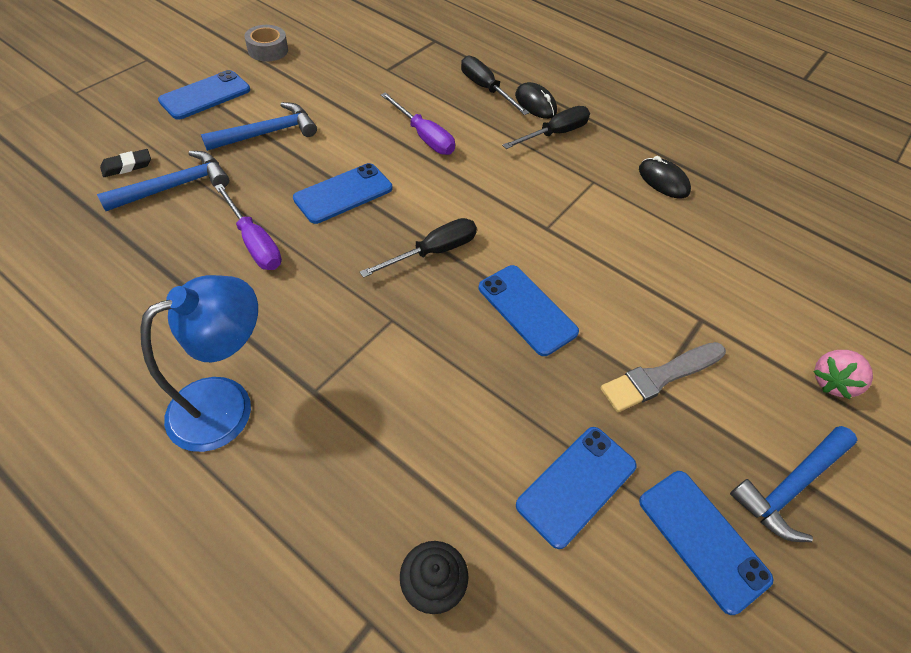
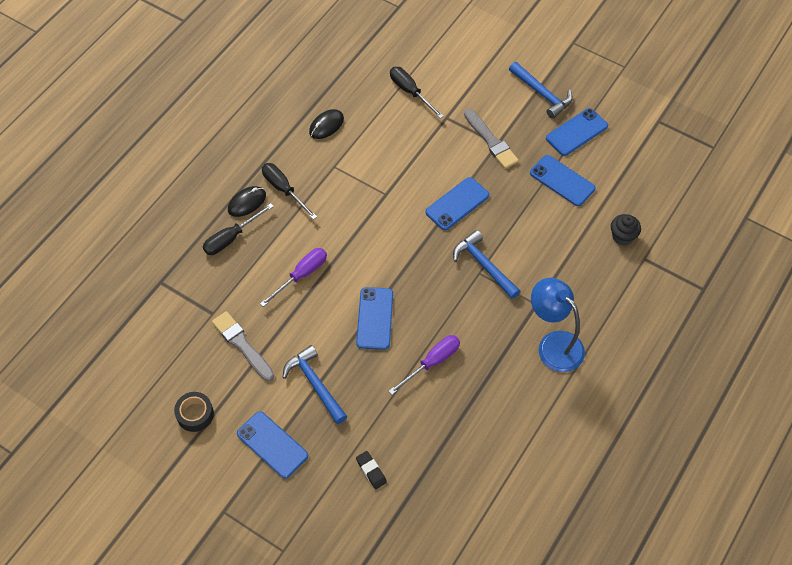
camera: 90 degrees left, 5 degrees up
(175, 186) = (387, 430): blue hammer -> blue hammer (484, 265)
(268, 50) = (195, 414): grey tape -> black tape
(340, 85) = (242, 345): none -> grey brush
(343, 193) = (374, 318): blue phone -> blue phone turned 45 degrees clockwise
(433, 252) = (420, 257): black screwdriver -> black screwdriver (410, 92)
(831, 382) = (477, 65): pink strawberry -> none

